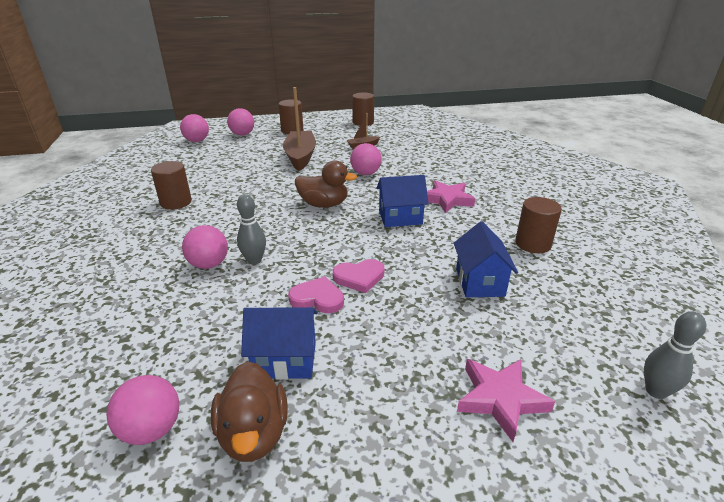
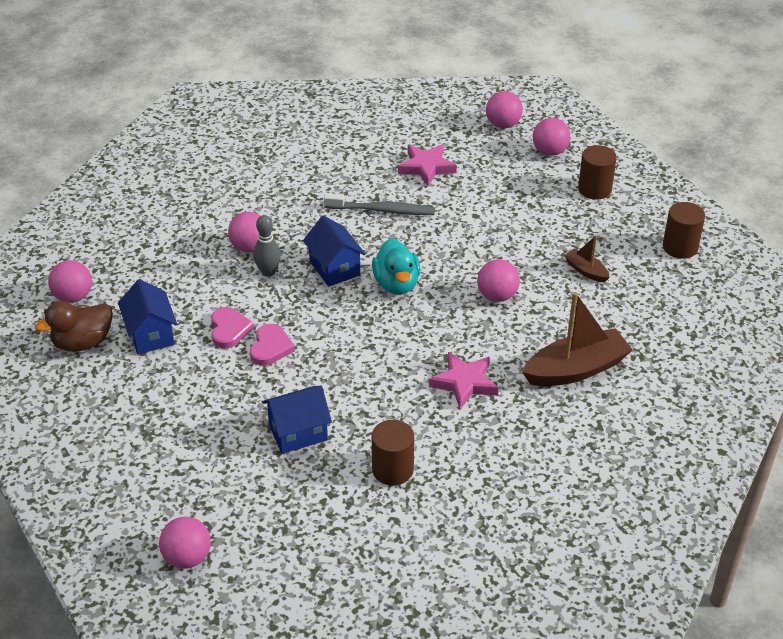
camera: 70 degrees right, 10 degrees up
(176, 202) = (345, 179): brown cylinder -> none
(233, 195) = (382, 210): none -> grey toothbrush
(300, 157) = (512, 225): brown boat -> brown boat (576, 369)
(324, 204) = (396, 284): brown duck -> turquoise duck
(359, 277) = (270, 347): pink heart -> pink heart turned 135 degrees counterclockwise
(400, 218) = (398, 351): blue house -> blue house (334, 268)
(500, 399) = (149, 461): pink star -> pink star (426, 167)
(656, 391) = (187, 557): grey bowling pin -> pink ball

